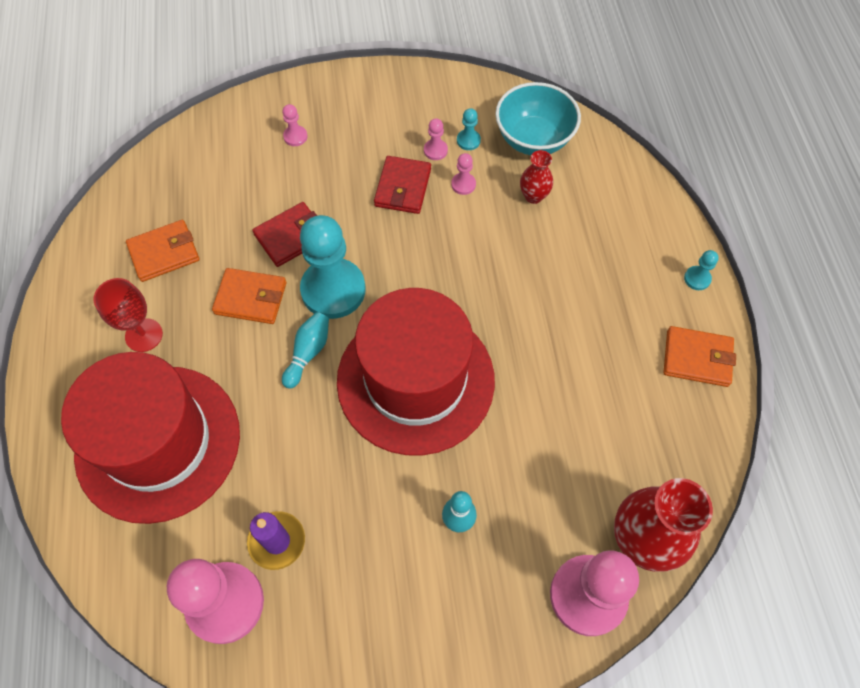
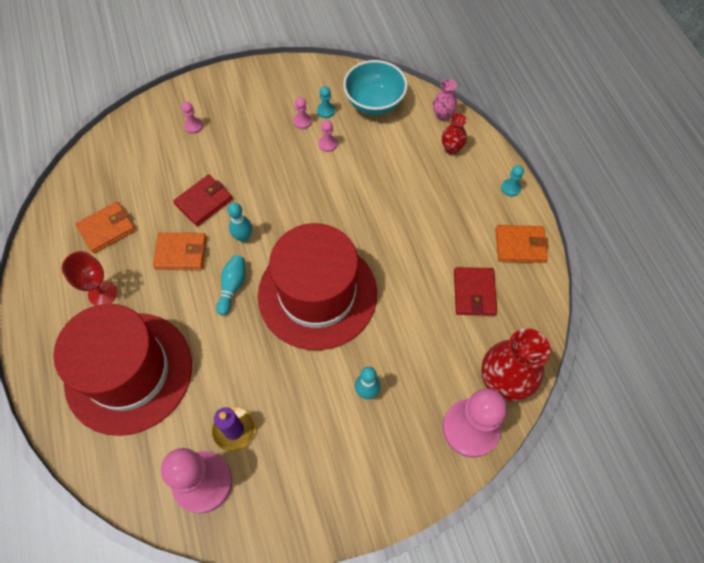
camera: 10 degrees left, 0 degrees up
(333, 290) = (243, 237): turquoise pawn -> turquoise bowling pin
(403, 187) = (282, 153): red wallet -> red wallet (474, 293)
(533, 196) = (381, 145): red vase -> red vase (451, 149)
(621, 168) = (442, 115): none -> pink vase

